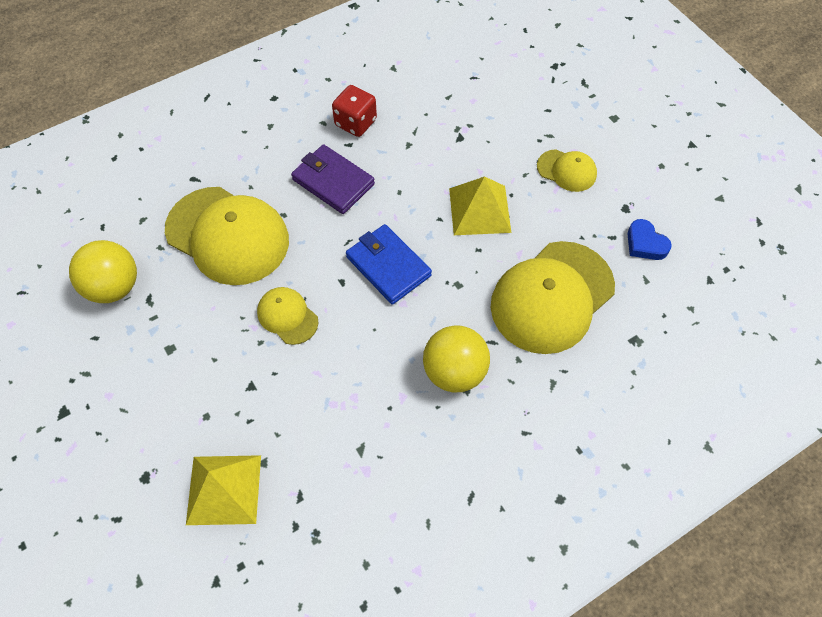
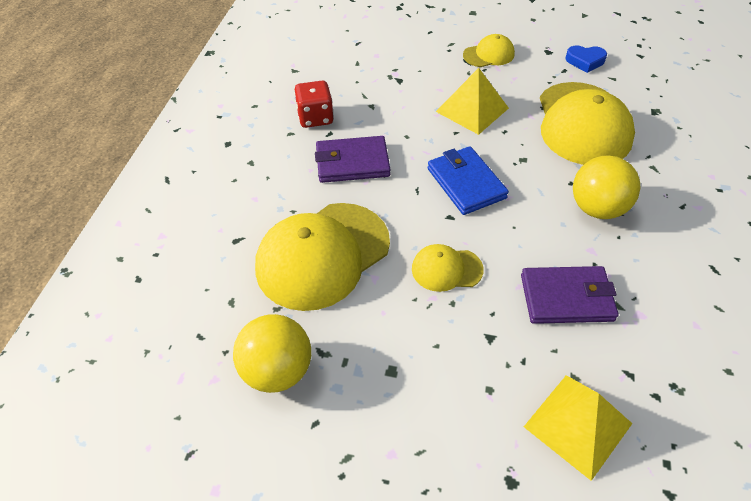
camera: 45 degrees left, 10 degrees down
(228, 235) = (322, 255): yellow cap -> yellow cap turned 150 degrees clockwise
(335, 410) = (566, 298): none -> purple wallet
(388, 266) = (466, 183): blue wallet -> blue wallet turned 60 degrees clockwise

